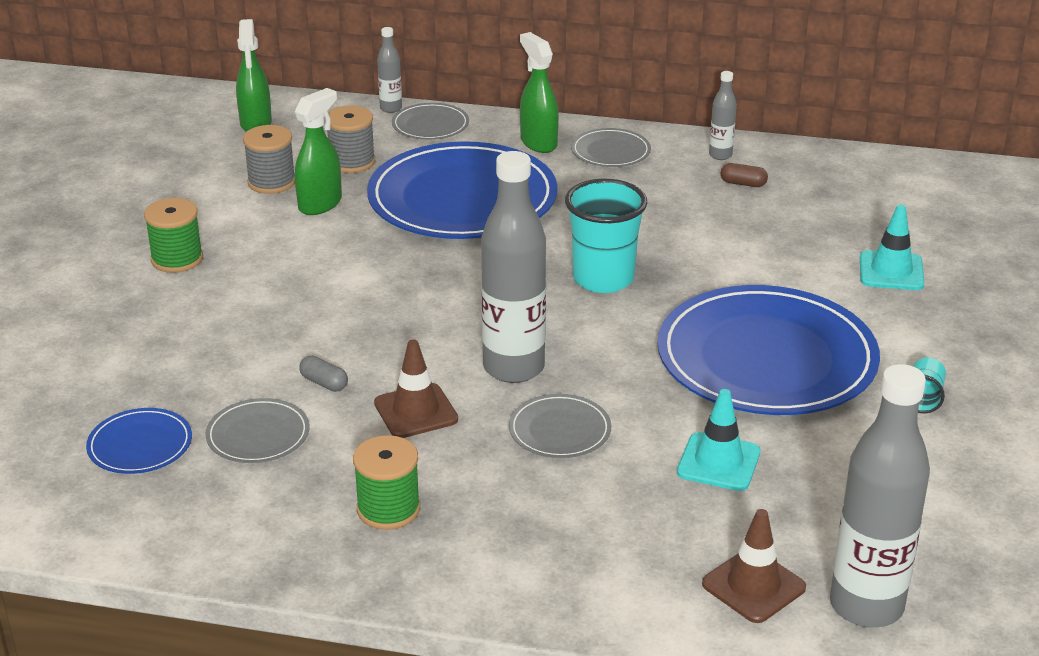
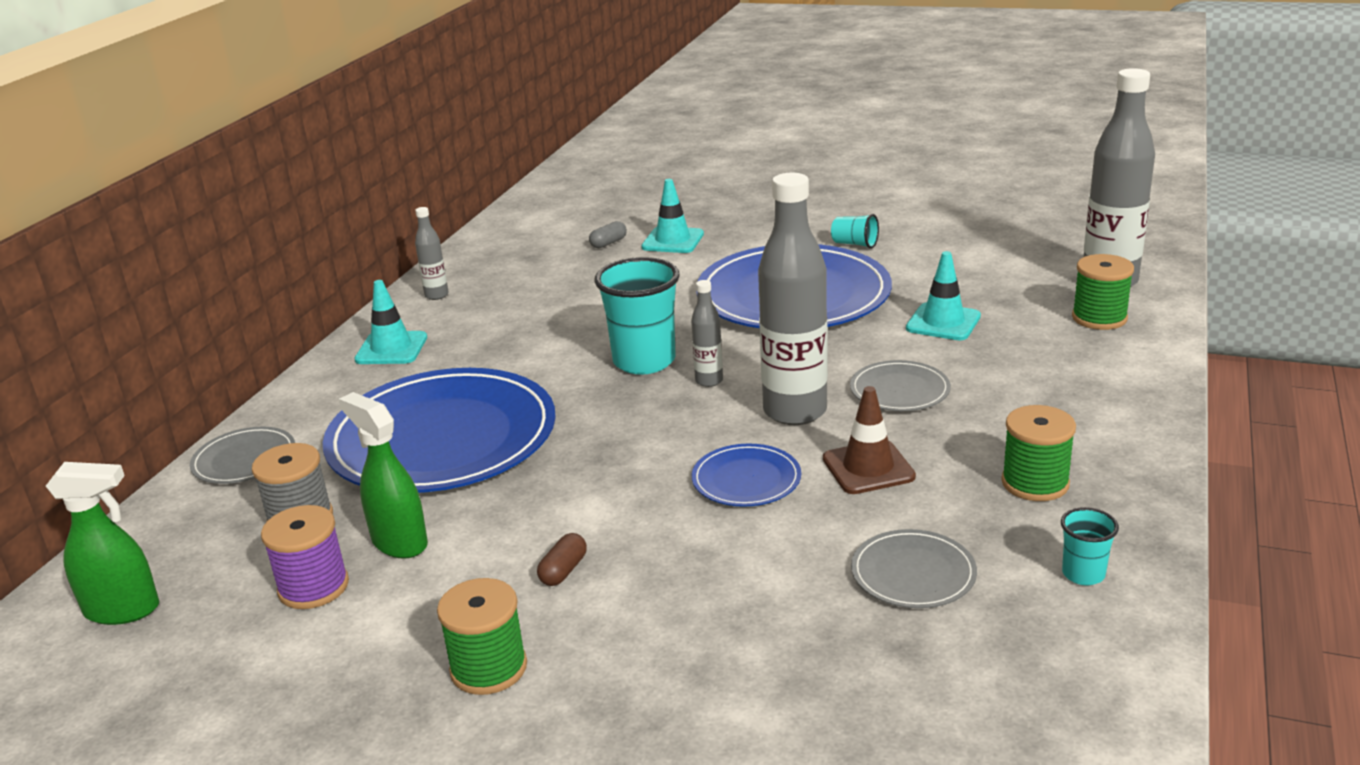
camera: 80 degrees left, 5 degrees down
(140, 445) = (938, 670): blue plate -> blue plate (746, 479)
(246, 527) = (1083, 574): none -> turquoise cup
(271, 182) = (313, 587): grey spool -> purple spool
(324, 383) = (812, 528): grey capsule -> grey capsule (608, 243)
(391, 108) = (173, 490): grey bottle -> grey bottle (709, 381)
(538, 143) = (342, 389): green spray bottle -> none
(610, 151) = (391, 349): grey plate -> turquoise traffic cone
(743, 184) = (497, 288): brown capsule -> brown capsule (563, 571)
(753, 586) = (1099, 318): brown traffic cone -> green spool

